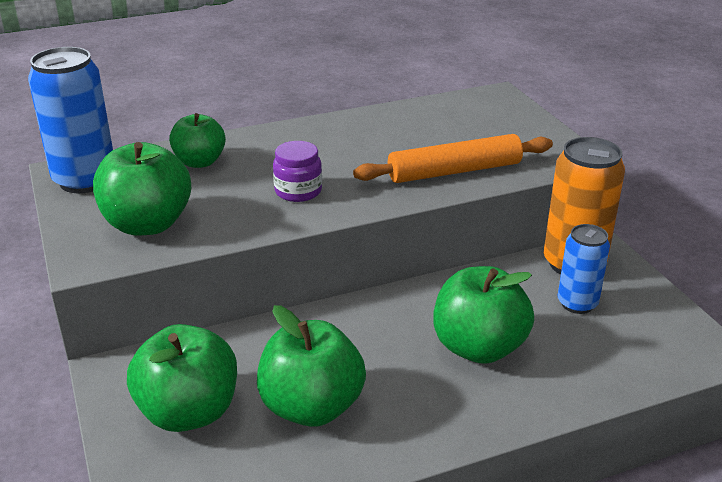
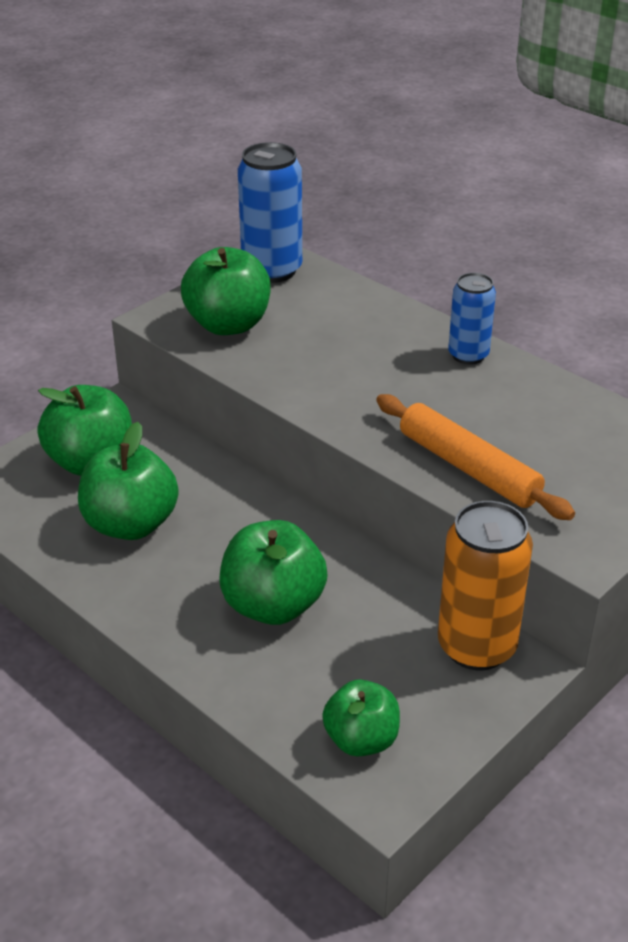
camera: 65 degrees right, 5 degrees up
(200, 162) = (350, 312): green apple -> green apple (361, 740)
(298, 191) = (344, 382): purple jar -> none
(577, 303) = (398, 664): blue can -> blue can (468, 355)

